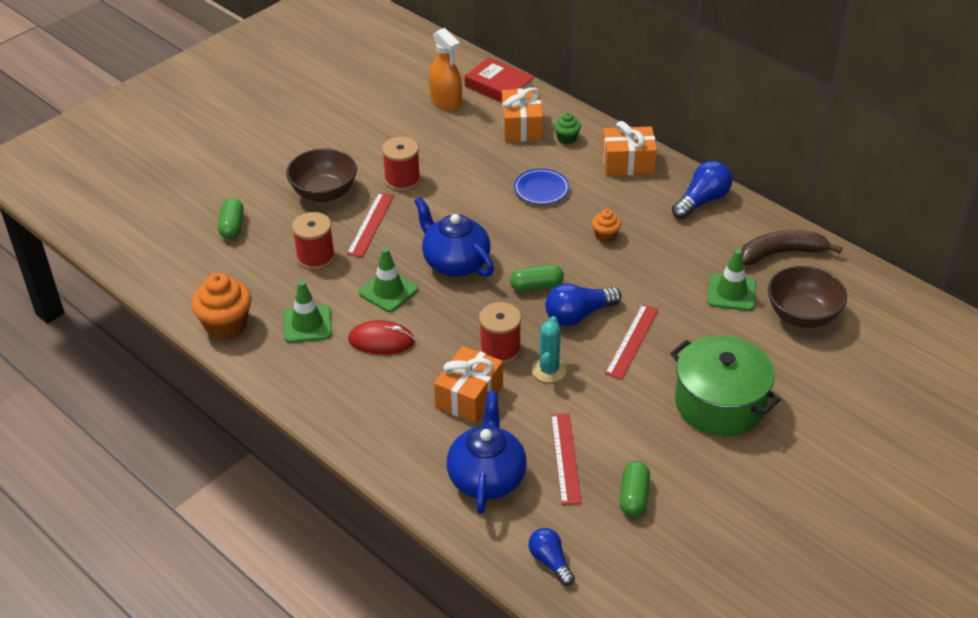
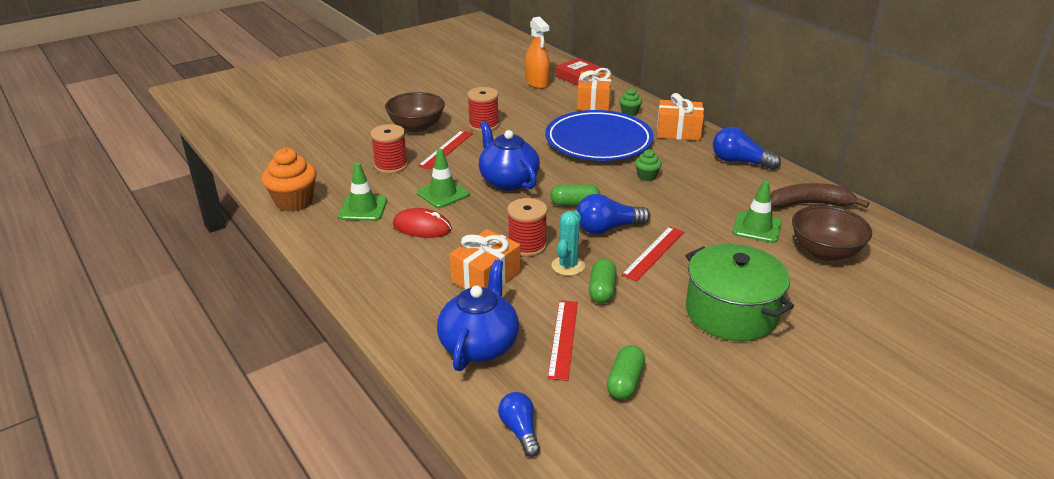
camera: 10 degrees right, 10 degrees down
(232, 226) = (333, 140): green capsule -> green capsule (602, 290)
(541, 189) = (598, 141): blue plate -> blue plate, size x2.23
(605, 236) = (647, 176): orange cupcake -> green cupcake
(702, 201) = (739, 162): blue light bulb -> blue light bulb turned 120 degrees counterclockwise

